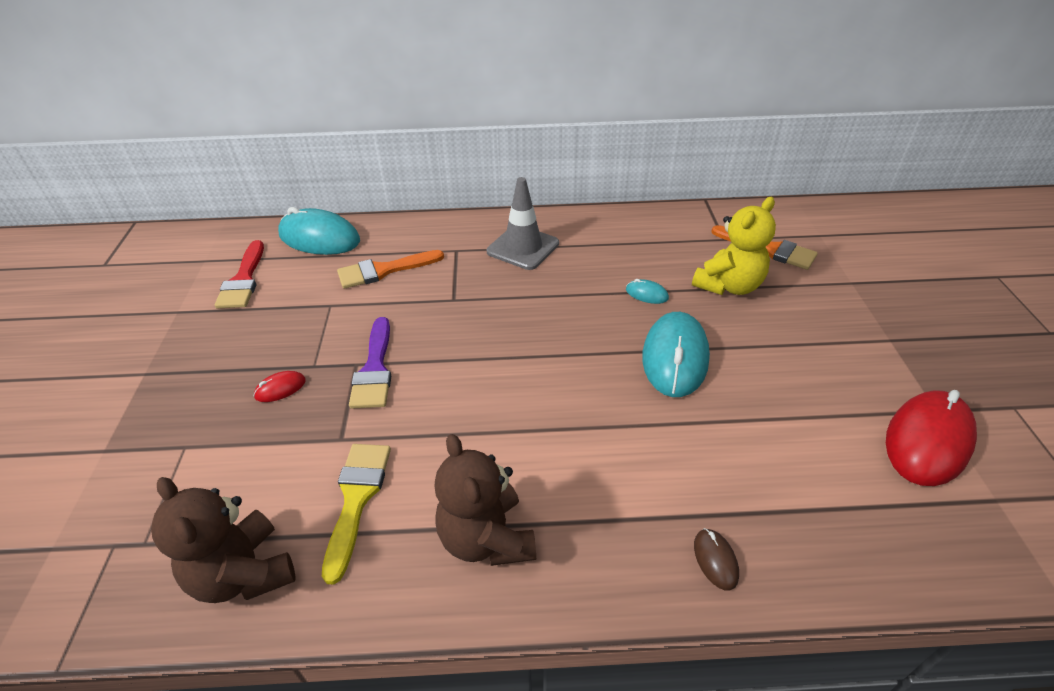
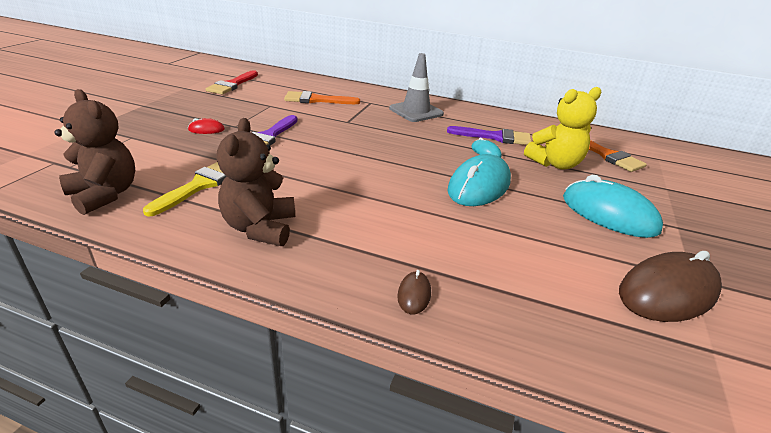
camera: 20 degrees right, 10 degrees down
(243, 573) = (105, 195): brown teddy bear -> brown teddy bear turned 150 degrees clockwise
(319, 238) = (292, 79): turquoise mouse -> turquoise mouse (609, 214)
(641, 262) = (495, 137): none -> purple brush
(927, 441) = (667, 292): red mouse -> brown mouse

